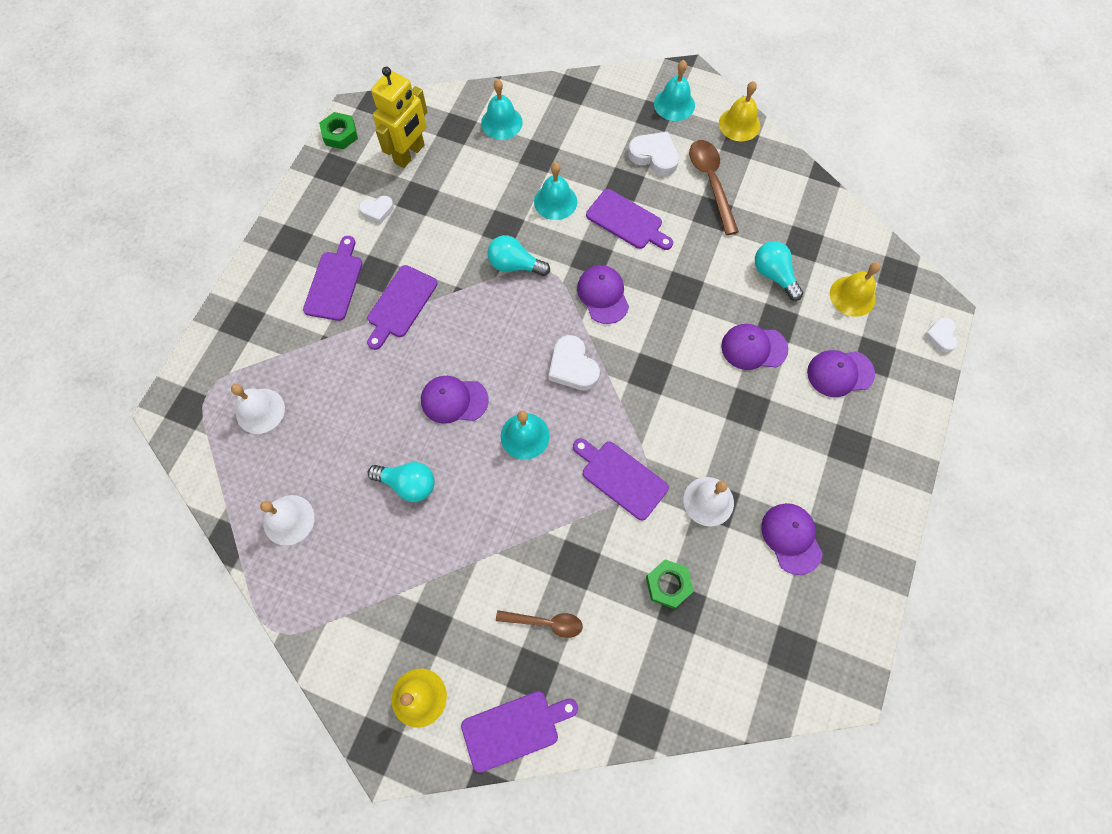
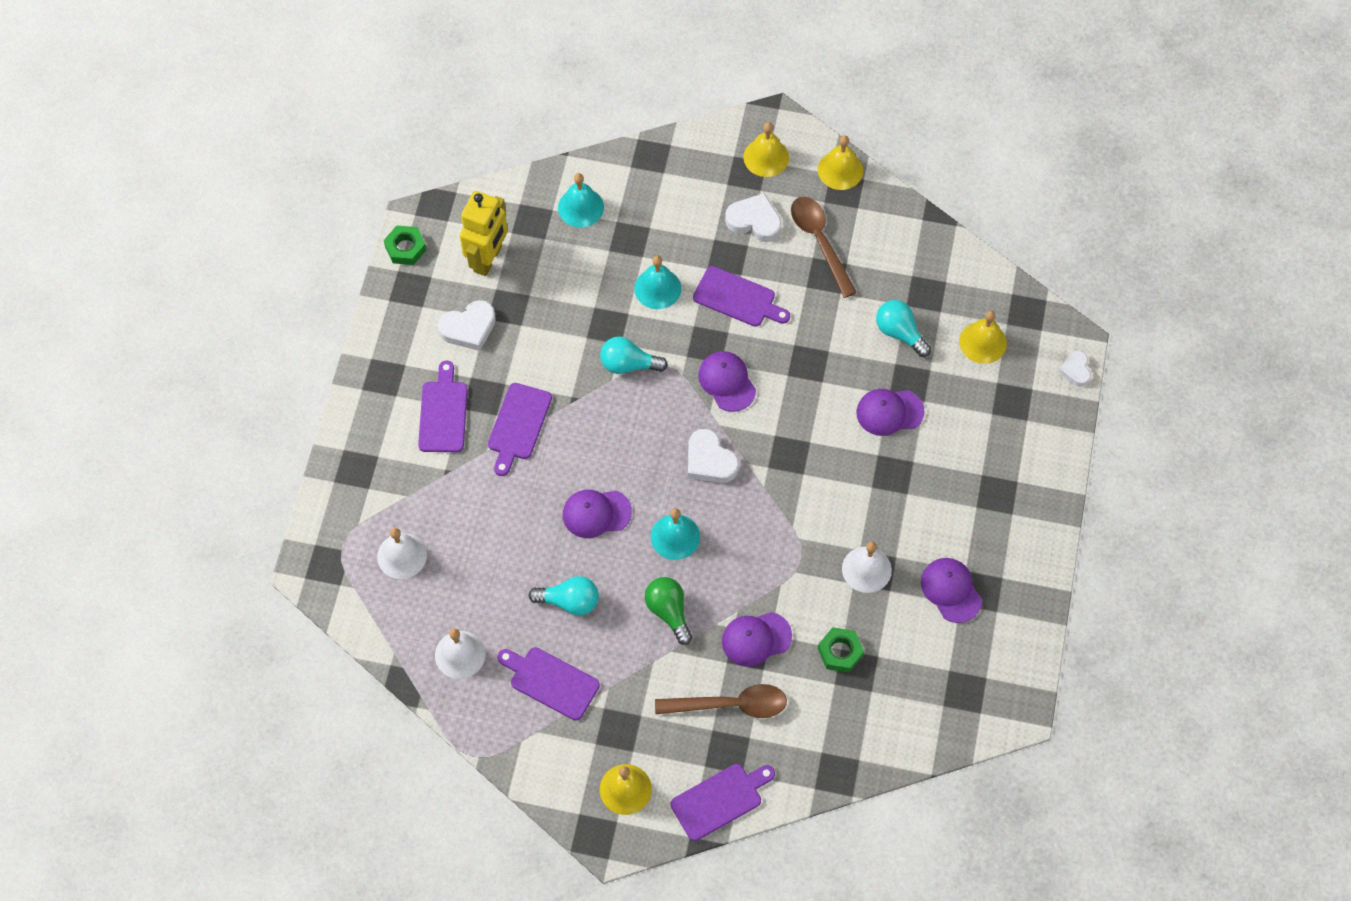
camera: 10 degrees left, 5 degrees down
(377, 210) = (469, 328): white heart -> white heart, size x1.62
(503, 511) = (668, 612): none -> green light bulb
(545, 623) = (730, 705): brown spoon -> brown spoon, size x1.58
(621, 477) = (778, 561): purple cutting board -> purple cutting board (551, 681)
(674, 104) = (766, 157): turquoise bell -> yellow bell
(840, 373) = (979, 424): purple cap -> purple cap (756, 639)

